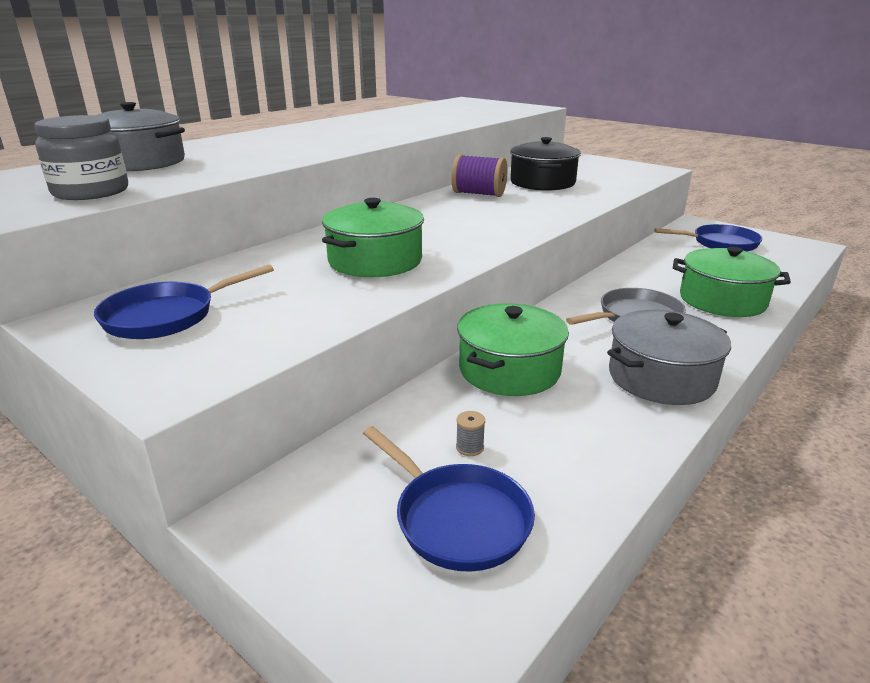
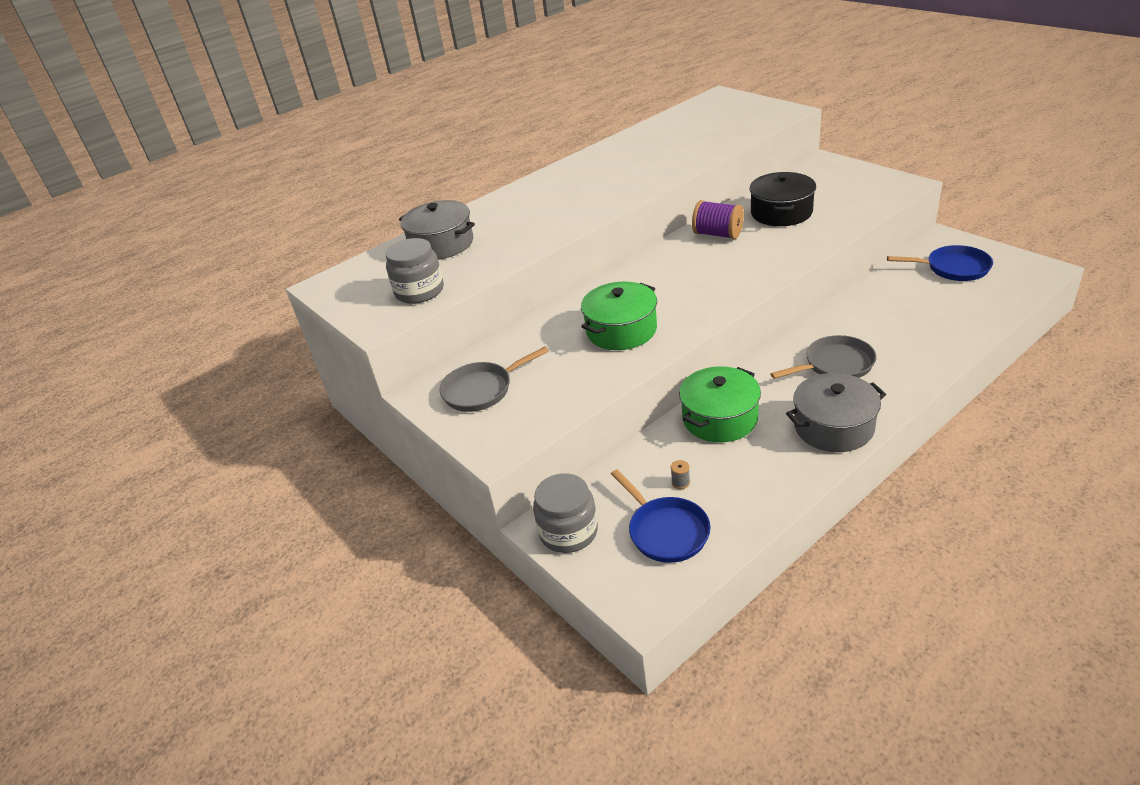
camera: 15 degrees right, 10 degrees up
(166, 316) = (482, 390): blue pan -> grey pan
(291, 526) = (568, 532): none -> grey jar
(722, 300) = (920, 344): green pot -> none

